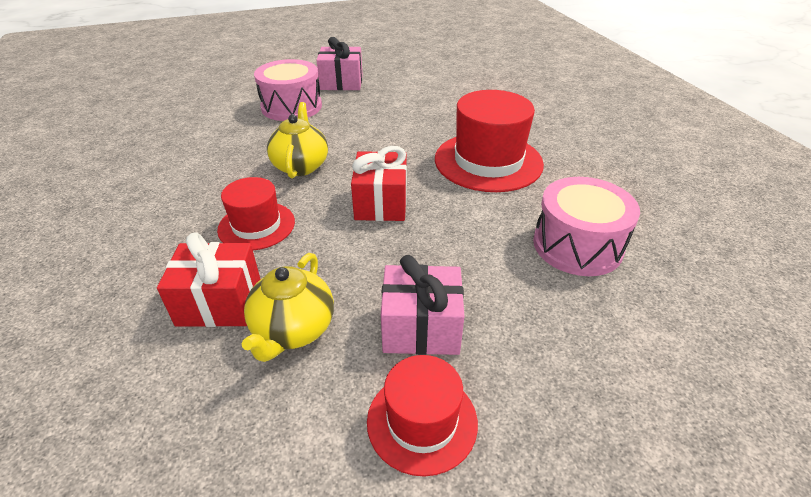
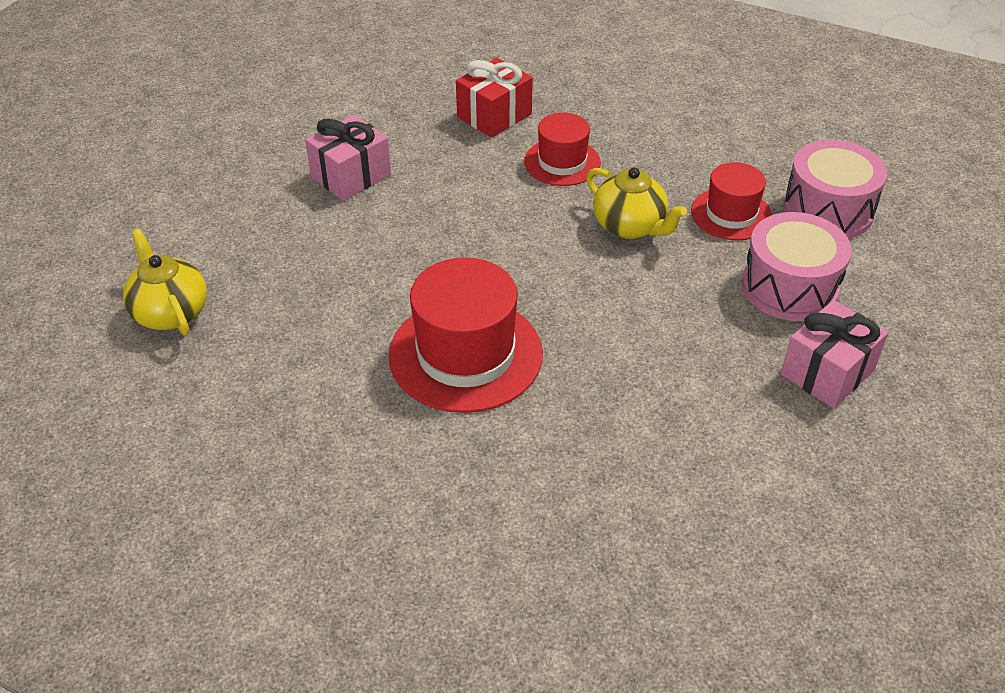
camera: 135 degrees right, 5 degrees up
(293, 330) = (427, 131): yellow teapot -> yellow teapot (170, 312)
(381, 203) = (500, 238): red gift -> none
(422, 421) = (300, 140): red hat -> red hat (731, 214)
(577, 245) = (289, 304): pink drum -> pink drum (828, 210)

